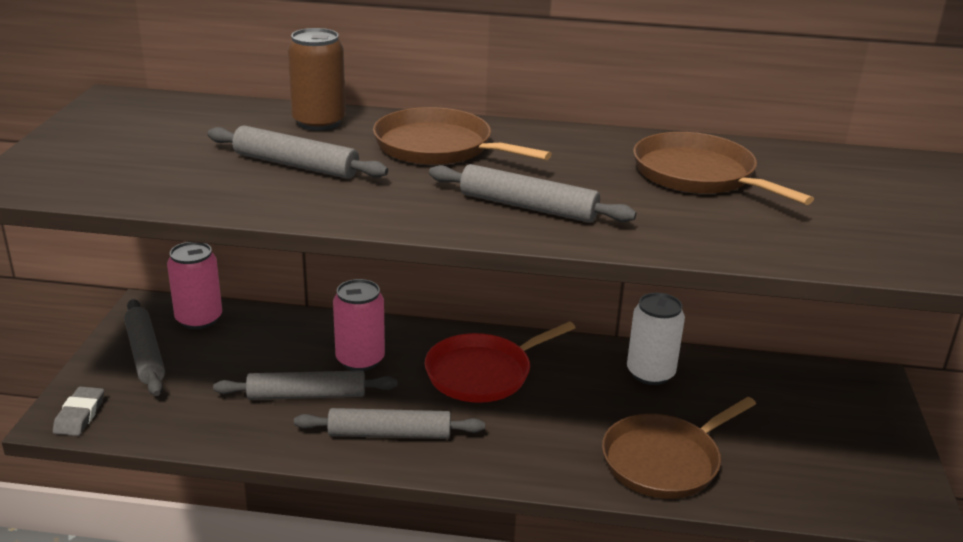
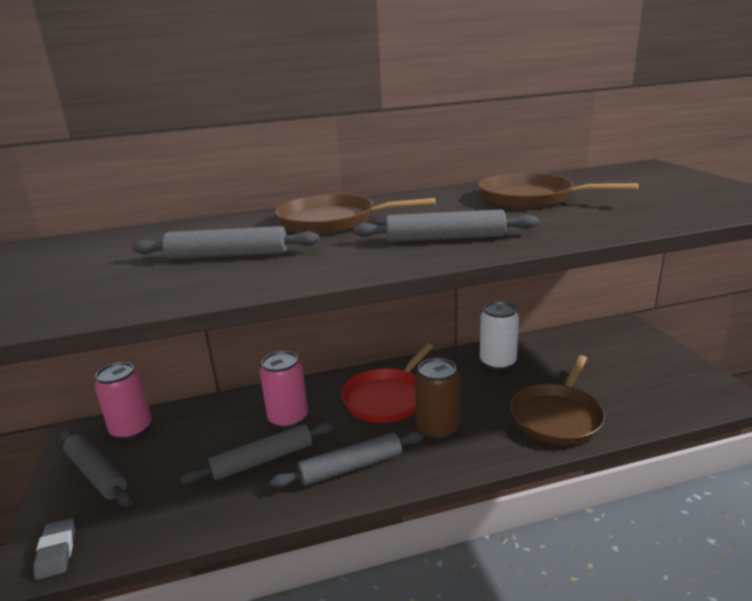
camera: 20 degrees left, 5 degrees down
(319, 122) = (219, 227): brown can -> brown can (437, 429)

